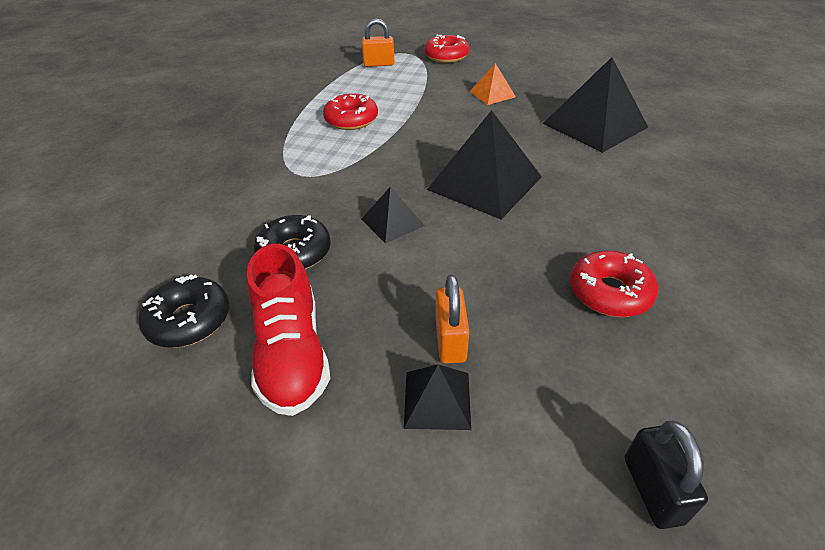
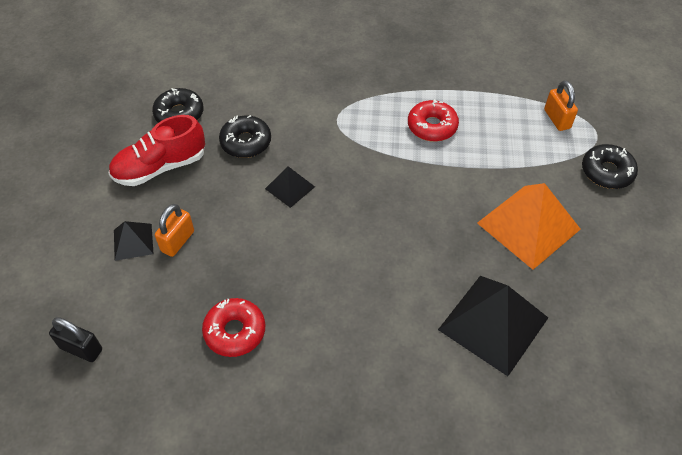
camera: 75 degrees right, 10 degrees up
(446, 56) = (607, 172): red donut -> black donut
(450, 340) = (178, 241): orange padlock -> orange padlock turned 45 degrees counterclockwise
(485, 183) = (357, 239): black pyramid -> none
(492, 94) = (528, 226): orange pyramid -> orange pyramid, size x1.96
(652, 490) = (81, 348): black padlock -> black padlock turned 45 degrees clockwise

